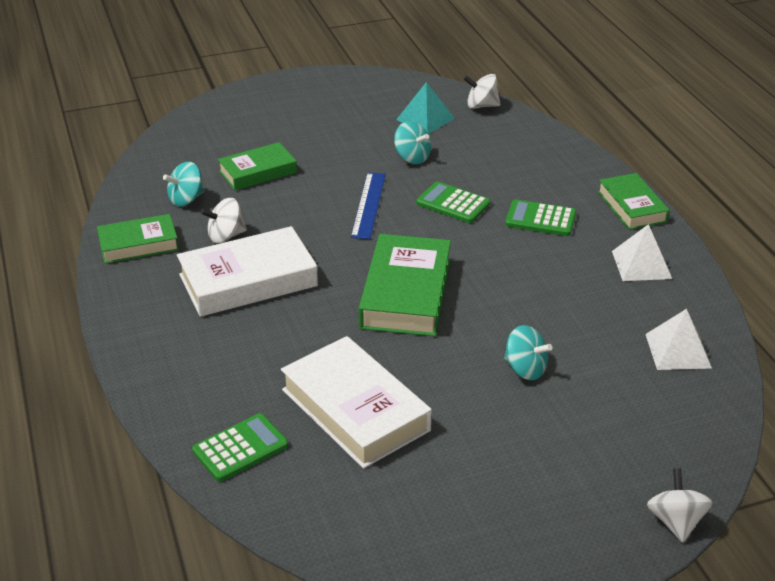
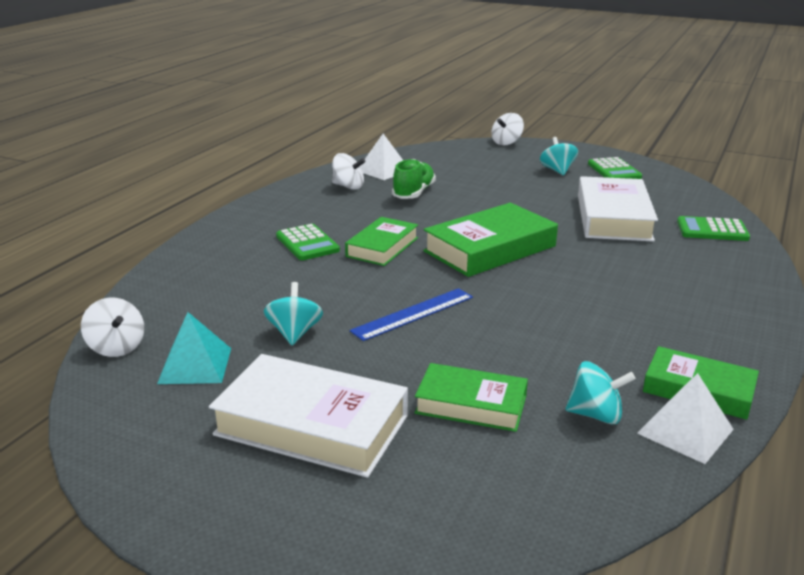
camera: 135 degrees left, 10 degrees down
(226, 236) = (590, 353): white spinning top -> white spinning top (348, 186)
(248, 280) = (608, 308): white book -> white book (311, 425)
(453, 203) = (344, 281): green calculator -> green calculator (614, 171)
(525, 369) = (480, 194): turquoise spinning top -> turquoise spinning top (557, 170)
(583, 330) = (413, 193): none -> green shoe
(631, 207) = (234, 222): green book -> green book (382, 247)
(641, 264) = (310, 199): white pyramid -> white pyramid (685, 431)

